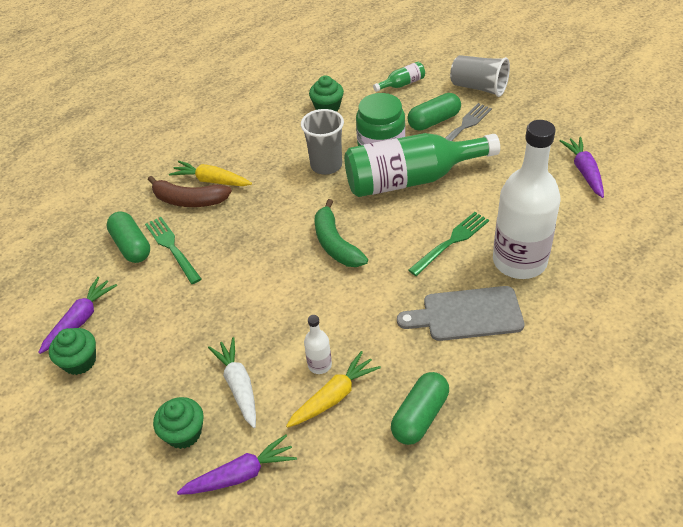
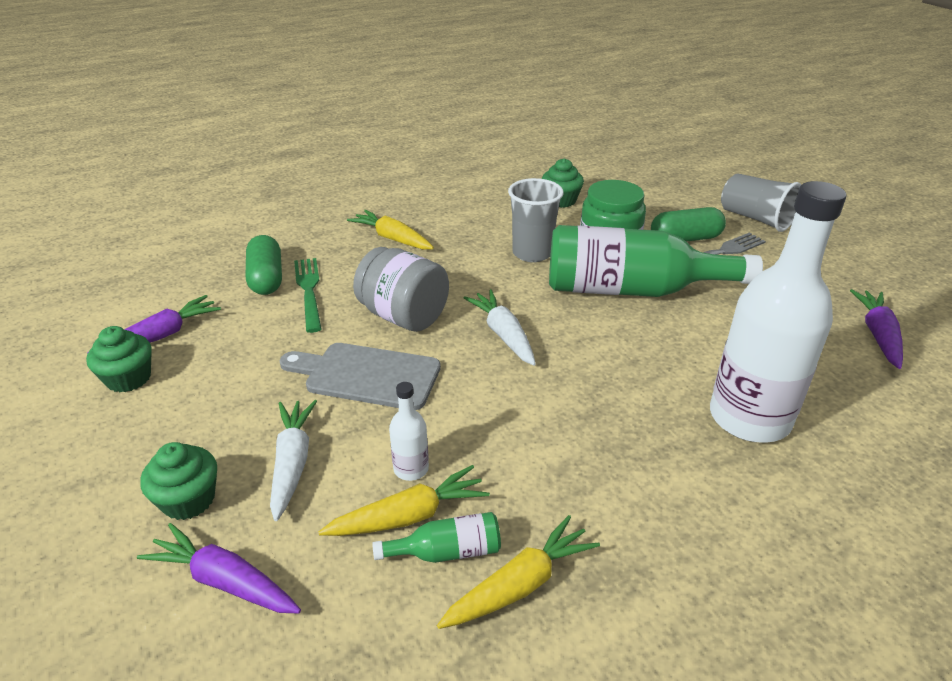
camera: 15 degrees right, 10 degrees down
(189, 200) = (356, 251): brown banana -> none
(240, 475) = (225, 581): purple carrot -> purple carrot turned 150 degrees counterclockwise
(256, 249) = (403, 316): none -> grey jar
(335, 244) = (503, 334): green banana -> white carrot
(402, 84) = (659, 197): green bottle -> green bottle (447, 551)
(420, 416) = (520, 585): green capsule -> yellow carrot
(451, 242) = (658, 370): green fork -> none
(467, 314) = (647, 464): grey cutting board -> grey cutting board (367, 375)

